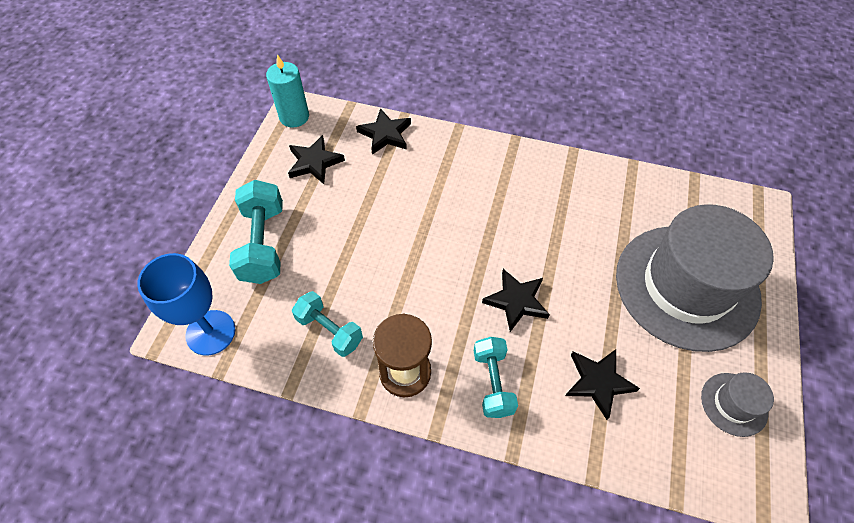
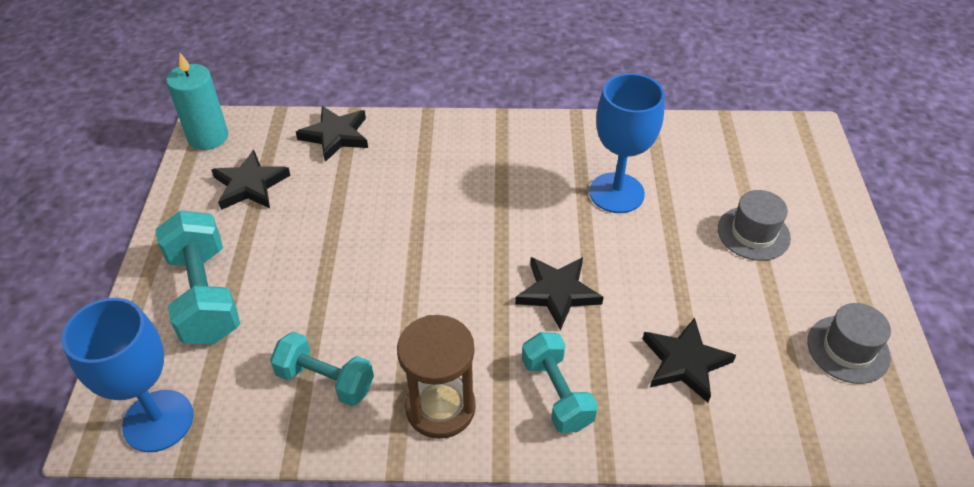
camera: 15 degrees left, 10 degrees down
(586, 227) = (616, 193): none -> blue goblet
(686, 286) = (753, 233): grey hat -> grey hat, size x0.41

